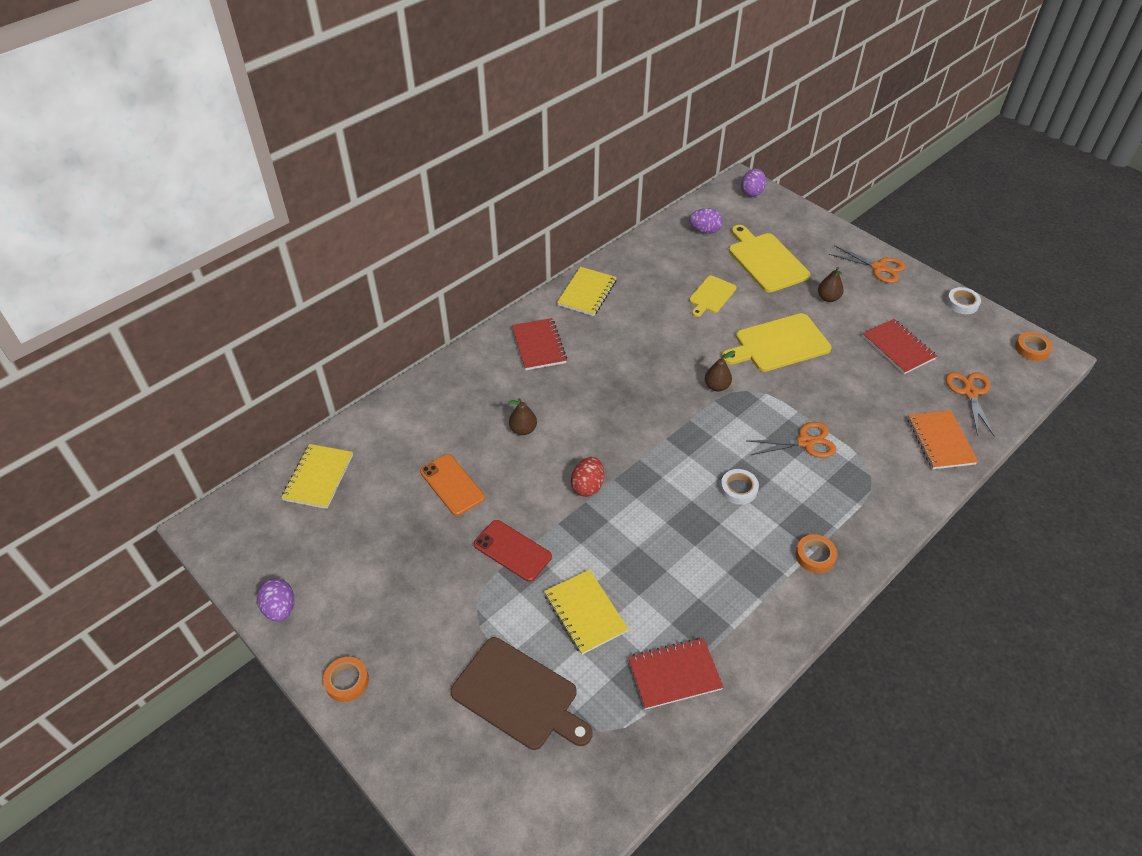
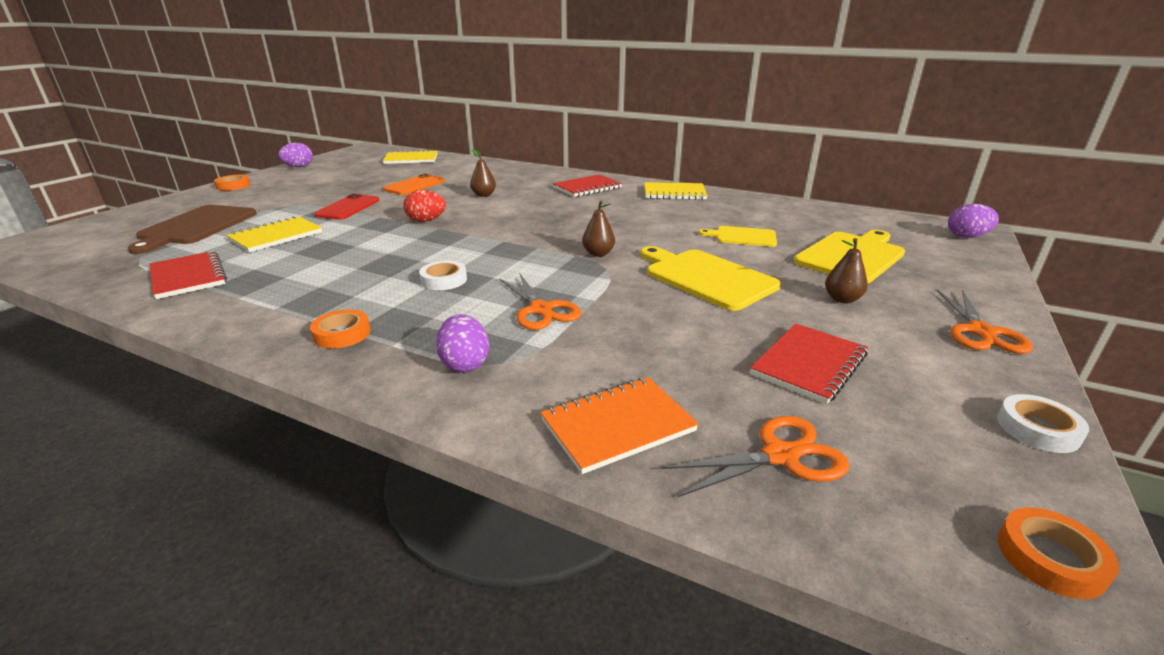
camera: 70 degrees right, 20 degrees down
(704, 231) = (847, 223): purple egg -> purple egg (465, 364)

